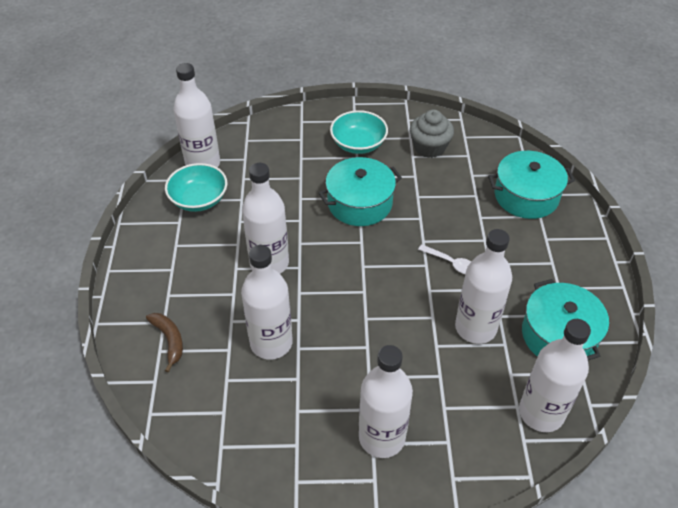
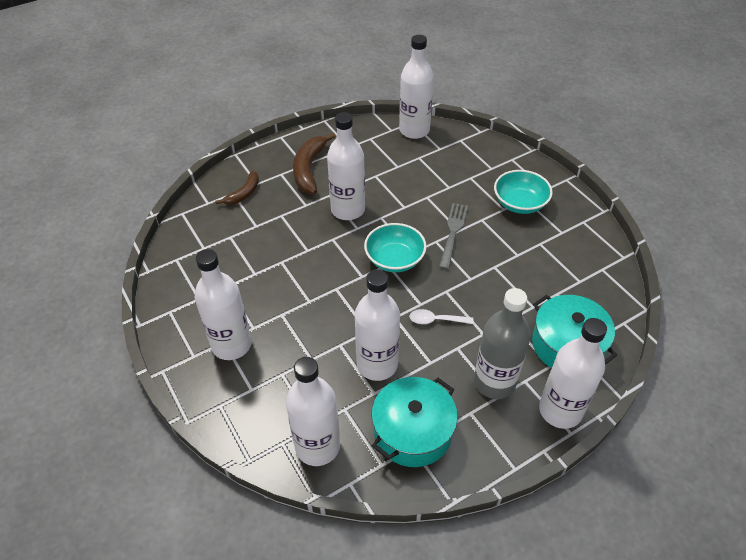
camera: 60 degrees right, 0 degrees up
(183, 268) = (309, 169): none -> brown banana
(199, 199) = (378, 145): turquoise bowl -> turquoise bowl (394, 259)
(271, 343) = (276, 245): white bottle -> white bottle (560, 410)
(359, 203) = (453, 233): turquoise pot -> grey fork
(429, 147) = (562, 250): grey cupcake -> none
(451, 263) = (436, 320): white spoon -> white spoon turned 90 degrees clockwise
(537, 258) = (494, 382): none -> grey bottle

